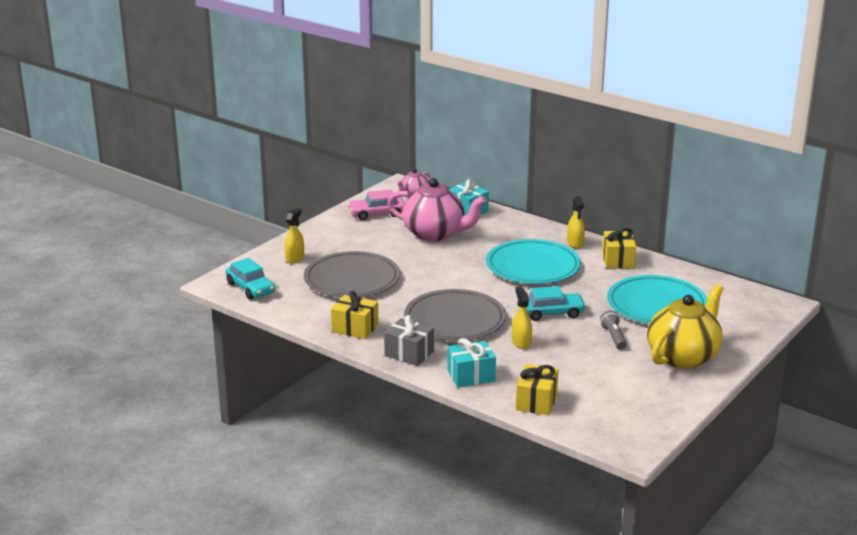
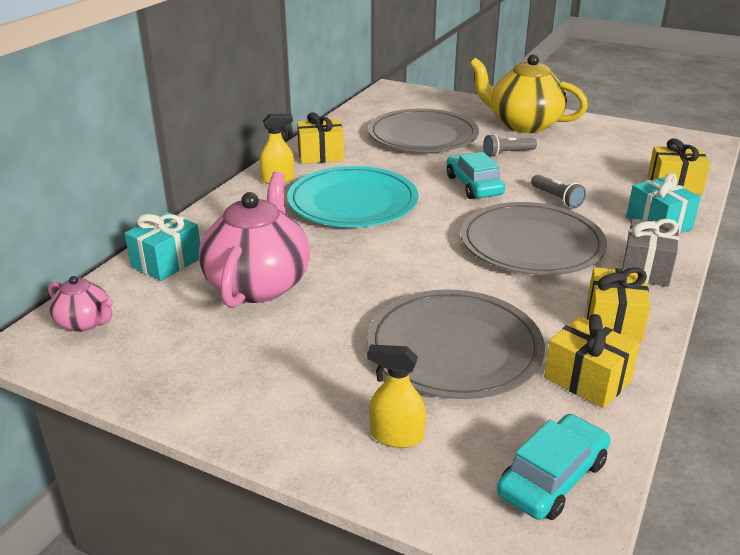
camera: 100 degrees left, 5 degrees up
(309, 309) = (587, 379): none -> yellow gift
(377, 214) = (173, 356): pink car -> none
(521, 342) = (557, 199): yellow spray bottle -> grey flashlight
(656, 304) = (423, 136): turquoise plate -> grey plate

